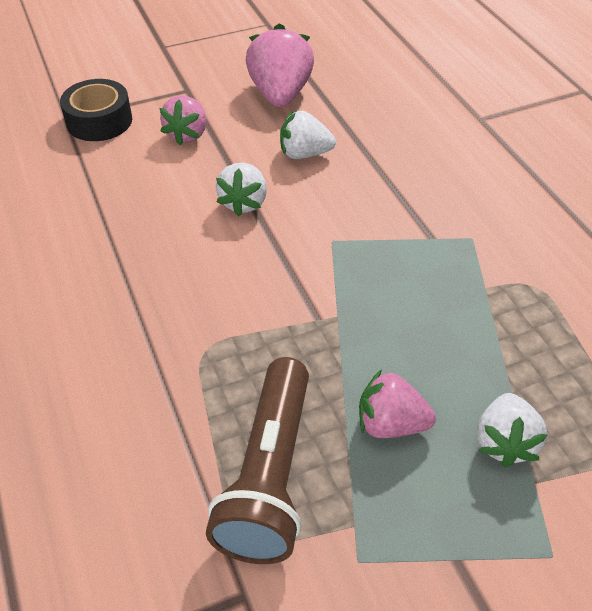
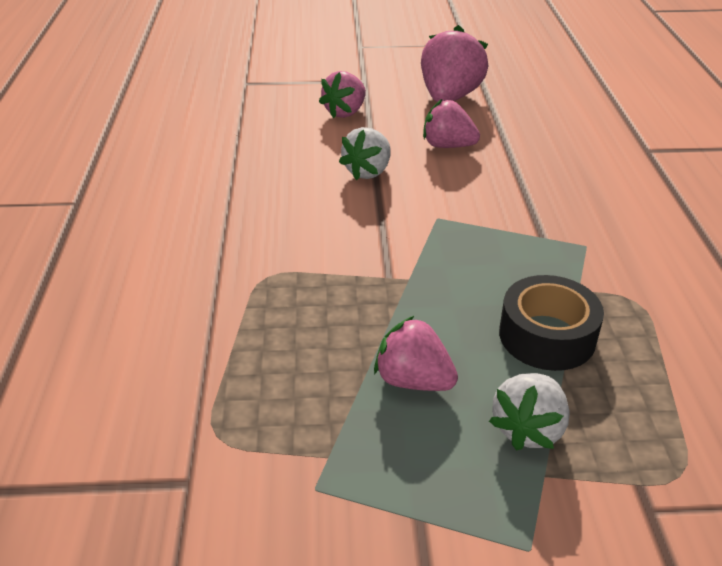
camera: 20 degrees right, 10 degrees down
(99, 121) = (273, 89): black tape -> black tape (547, 336)
(269, 475) = (269, 390): brown flashlight -> none
(304, 154) = (448, 146): white strawberry -> pink strawberry

